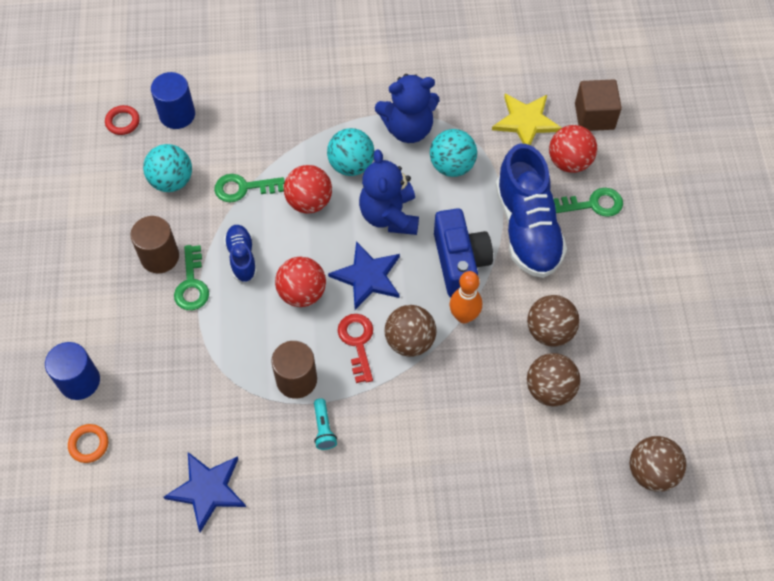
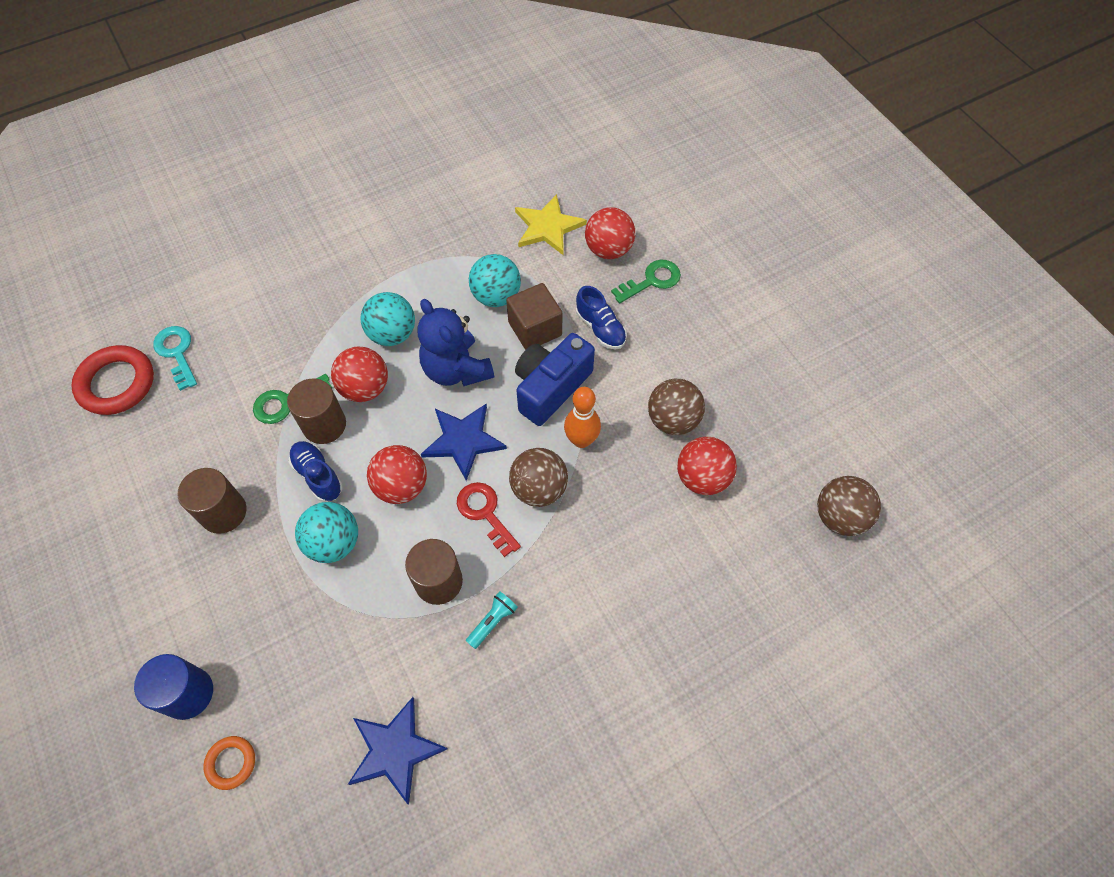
camera: 25 degrees left, 0 degrees up
(123, 122) = (116, 383): red ring -> red ring, size x1.91
(172, 181) = (201, 425): turquoise ball -> turquoise ball (334, 542)
(177, 114) = (177, 353): blue cylinder -> turquoise key
(192, 284) = (274, 527): green key -> none
(264, 219) = (324, 425): none -> brown cylinder
(323, 428) = (493, 621): turquoise flashlight -> turquoise flashlight turned 105 degrees counterclockwise
(408, 128) = (434, 276): blue teddy bear -> none
(460, 262) = (550, 388): blue camera -> blue camera turned 105 degrees counterclockwise
(527, 228) = (600, 328): blue shoe -> blue shoe, size x0.50
(549, 389) = (702, 477): brown ball -> red ball
(594, 116) = (610, 199): brown cube -> brown cube (535, 329)

